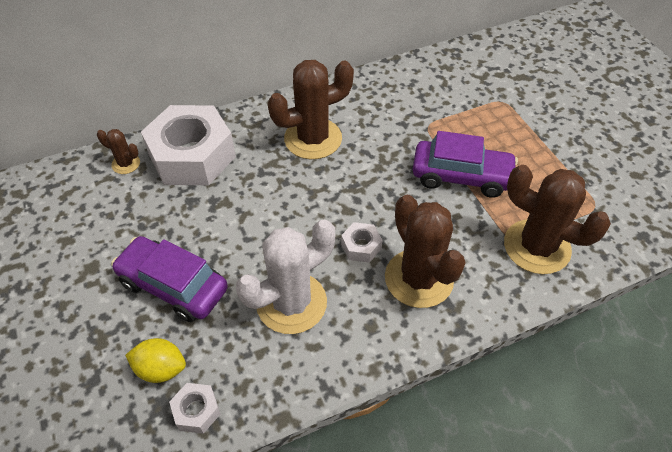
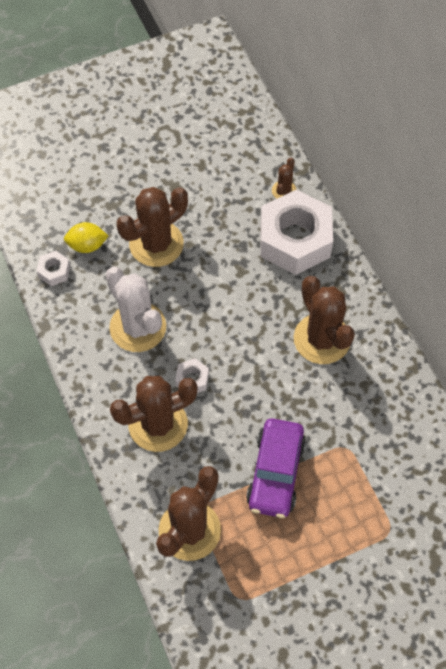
camera: 90 degrees right, 10 degrees up
(161, 369) = (87, 245): yellow lemon -> yellow lemon turned 75 degrees clockwise
(173, 286) = (156, 244): purple car -> brown cactus

